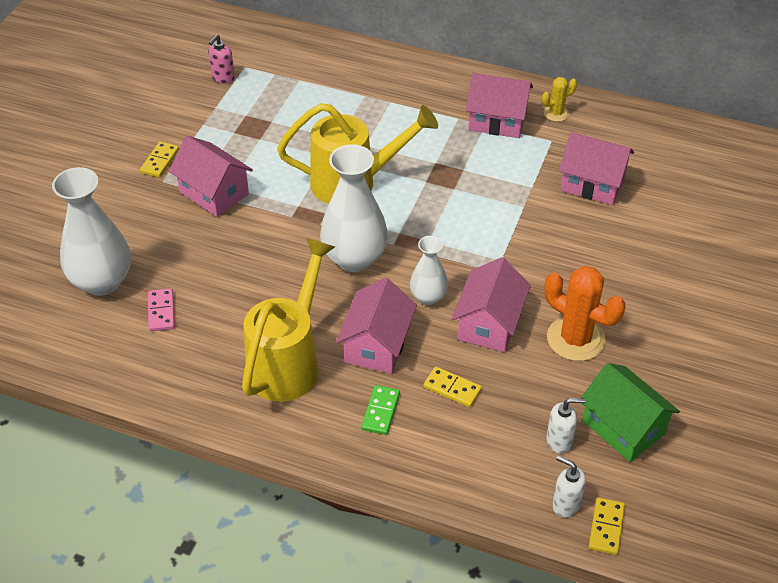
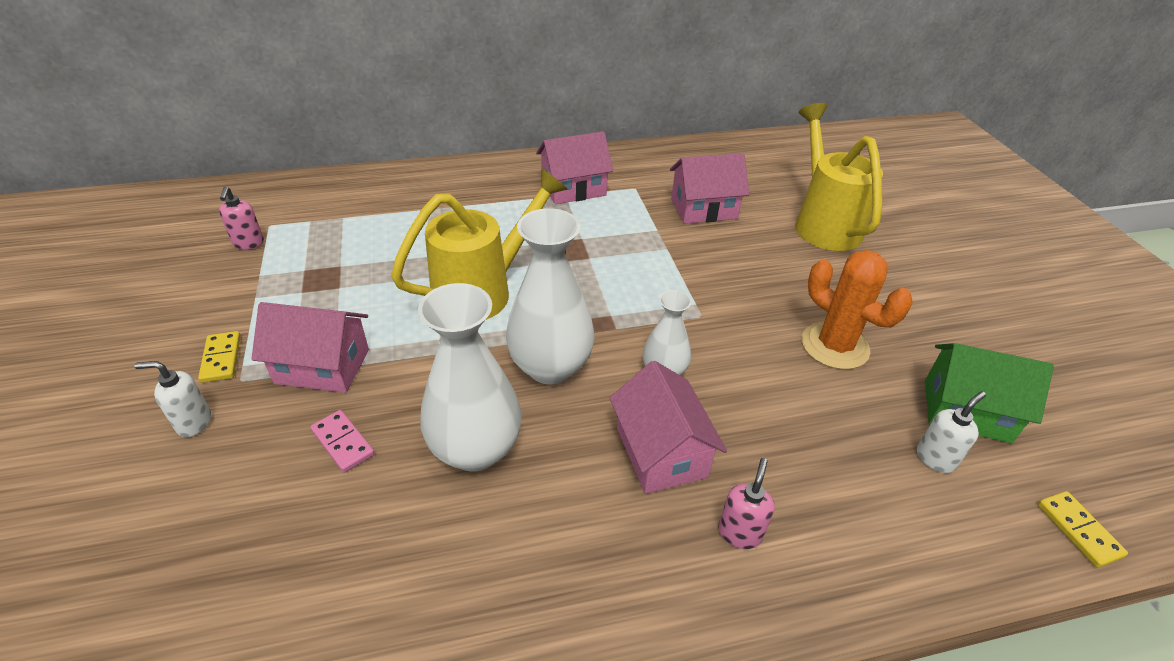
camera: 35 degrees left, 5 degrees down
(102, 281) = (226, 557): white vase -> white vase (475, 449)
(161, 311) = (351, 555): pink domino -> pink domino (343, 443)
(289, 361) = (578, 530): yellow watering can -> yellow watering can (823, 223)
(380, 411) = (739, 533): green domino -> pink soap dispenser
(452, 388) = (783, 459): yellow domino -> none
(489, 324) = (747, 370): pink house -> none
(556, 113) = (617, 167): yellow cactus -> none
(565, 504) = (1019, 528): white soap dispenser -> white soap dispenser (194, 422)
(575, 339) = (834, 346): orange cactus -> orange cactus turned 45 degrees clockwise

